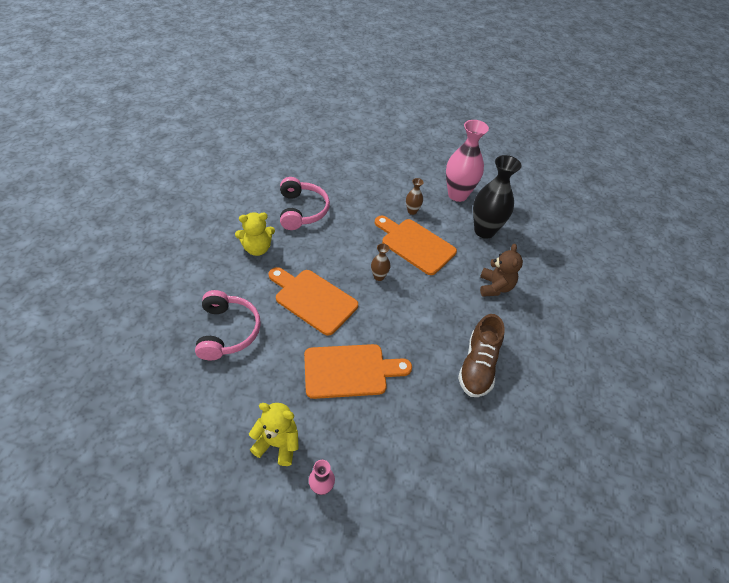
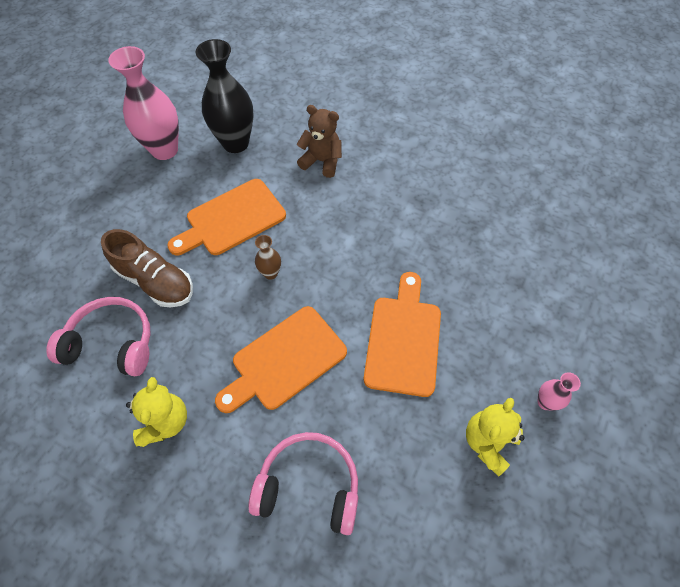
camera: 70 degrees left, 10 degrees up
(412, 211) = (172, 206): brown vase -> none
(478, 366) = (420, 211): brown shoe -> brown shoe (155, 281)

